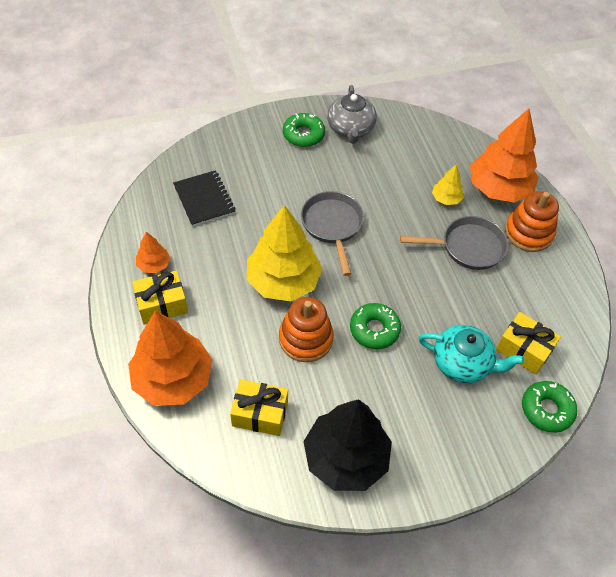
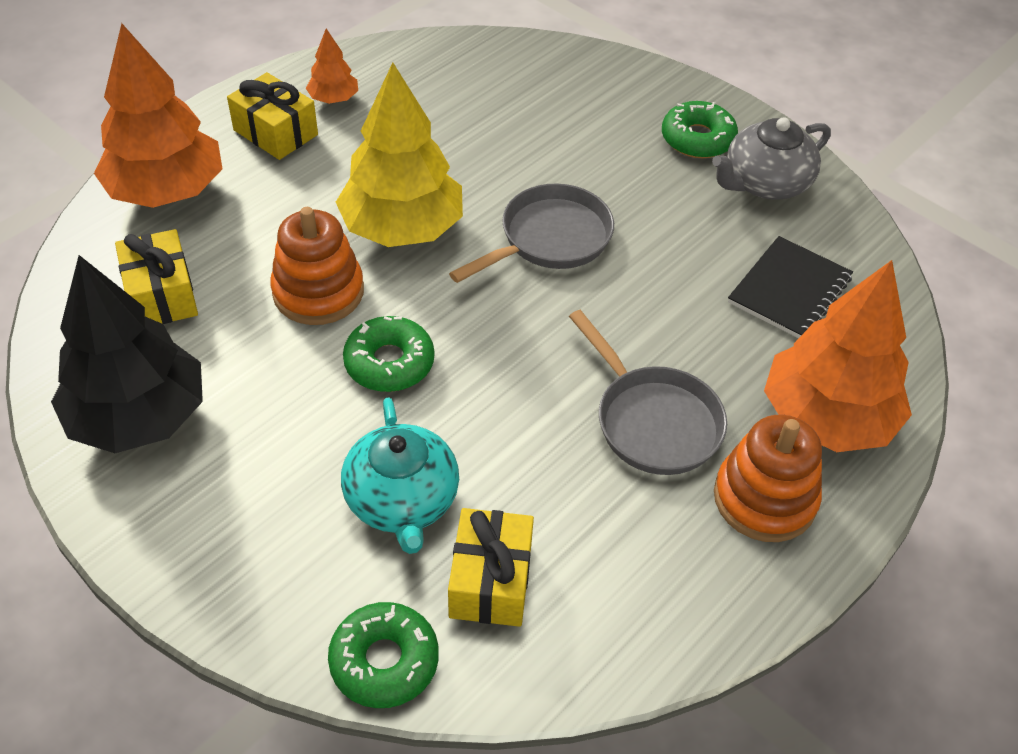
camera: 60 degrees right, 5 degrees down
(204, 199) = (481, 95): black notebook -> black notebook (789, 290)
(446, 199) = (733, 353): yellow tree -> none

